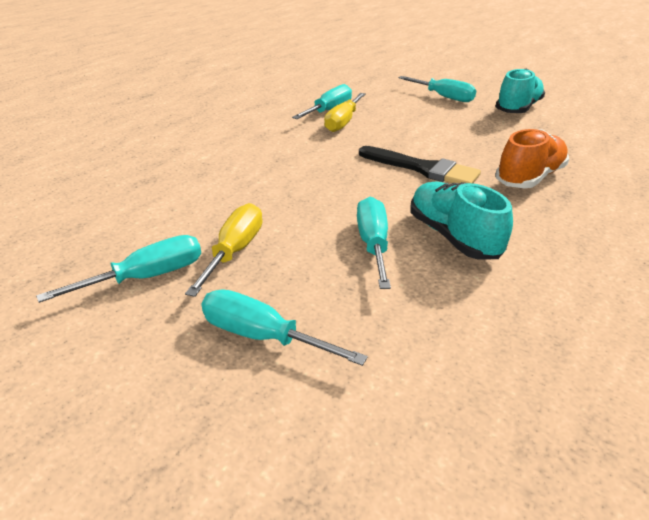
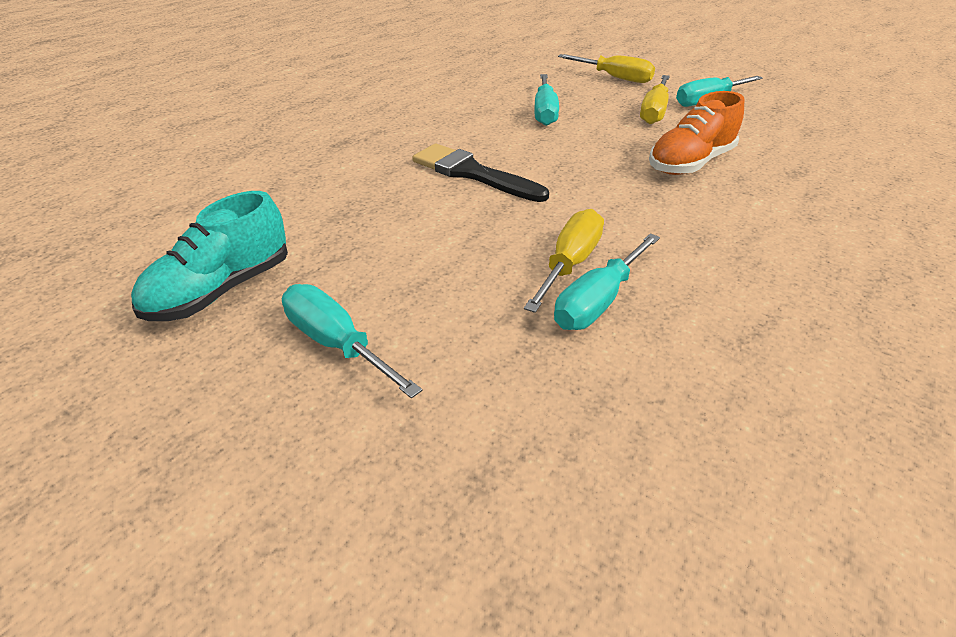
camera: 175 degrees left, 5 degrees up
(262, 336) = (615, 78): turquoise screwdriver -> yellow screwdriver
(453, 237) = (478, 114): turquoise shoe -> none
(529, 178) = (359, 159): orange shoe -> orange shoe (690, 163)

